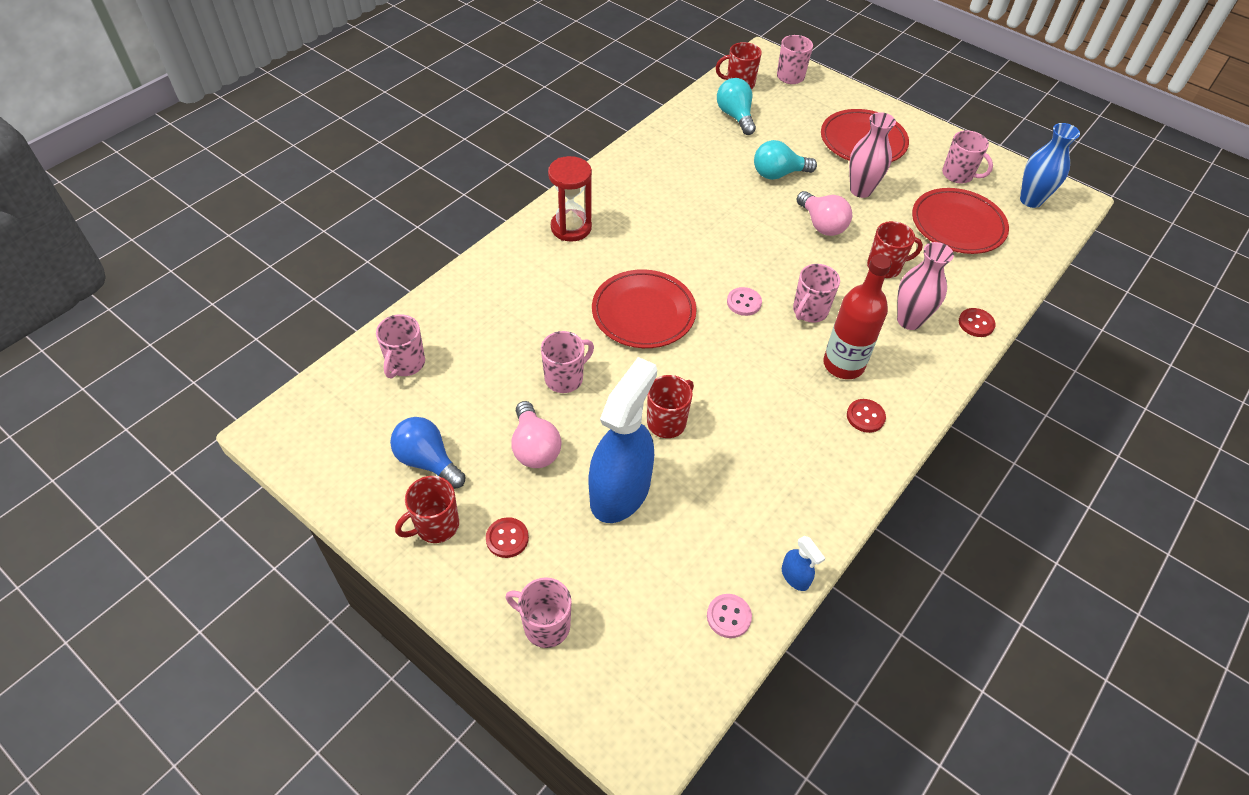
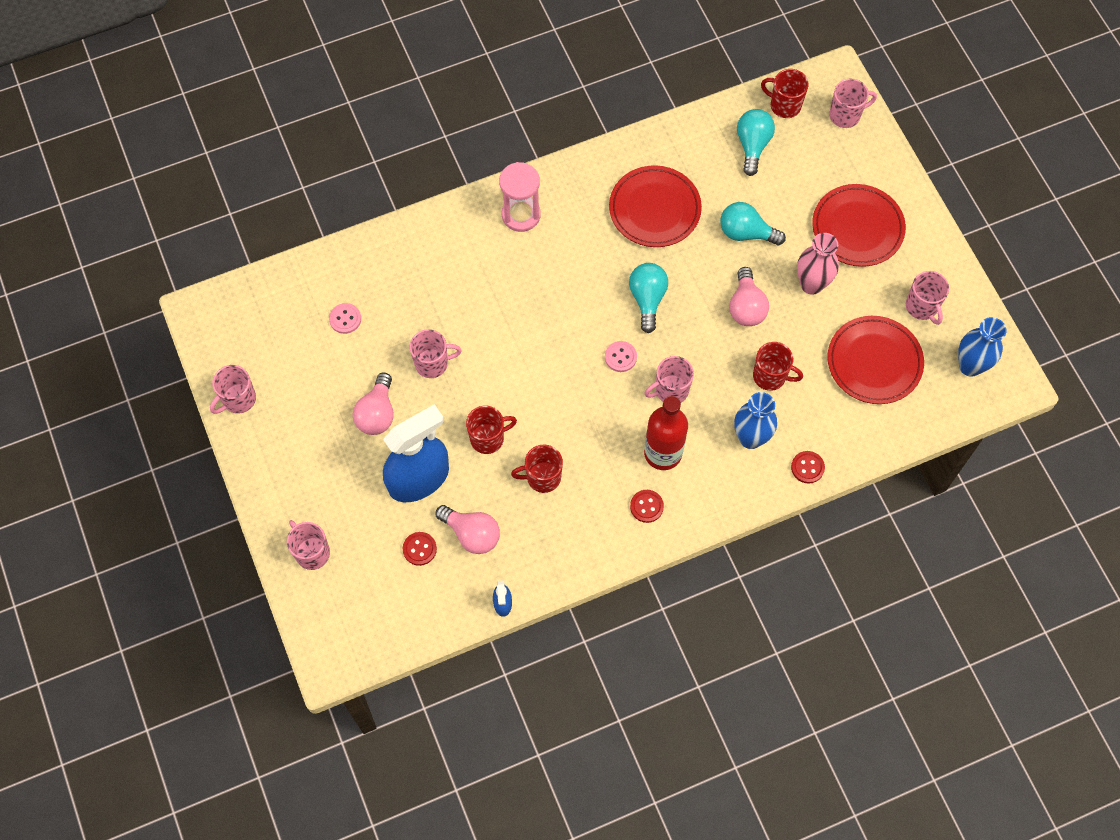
camera: 30 degrees right, 15 degrees up
(405, 364) = (319, 295): pink mug -> pink mug (238, 399)
(427, 461) = (295, 389): blue light bulb -> none
(436, 526) = (276, 443): red mug -> red mug (542, 477)
(507, 538) = (320, 476): red button -> red button (419, 549)
(571, 227) = (521, 215): red hourglass -> pink hourglass
(643, 313) = (530, 330): red plate -> red plate (654, 209)
(713, 521) = (472, 534): none -> pink light bulb
(728, 616) = (437, 607): pink button -> pink button (345, 319)
(733, 249) = (647, 299): none -> turquoise light bulb
(909, 320) = (750, 438): pink vase -> blue vase

